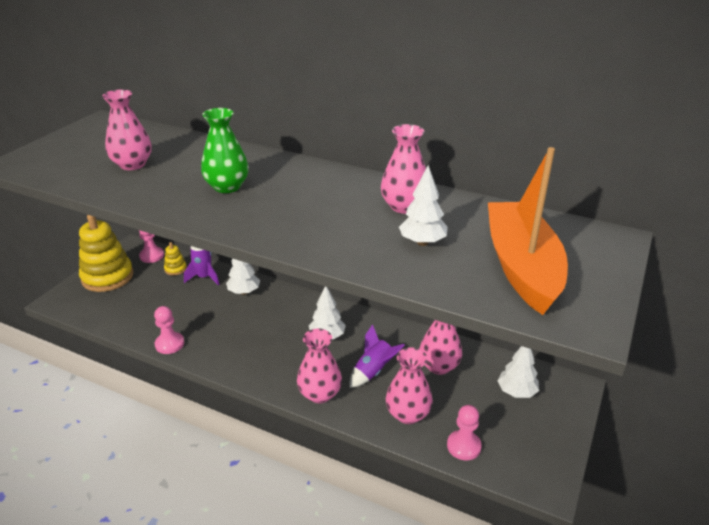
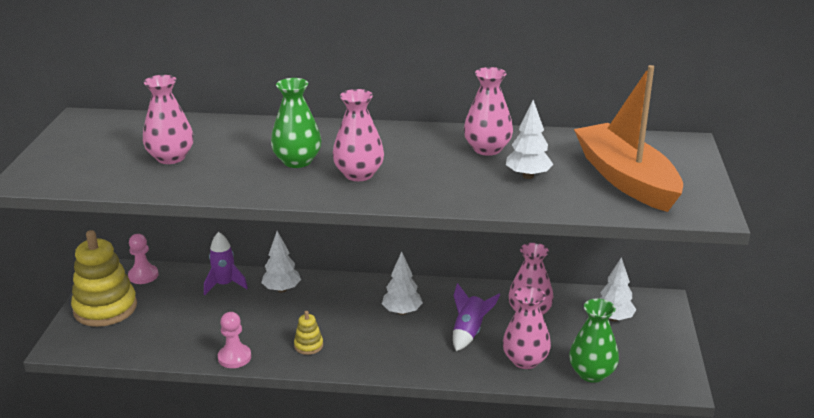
camera: 20 degrees left, 5 degrees down
(175, 269) = (183, 283): yellow stacking toy -> yellow stacking toy (308, 345)
(320, 394) = (429, 364): pink vase -> pink vase (359, 174)
(463, 446) = (591, 373): pink pawn -> green vase

